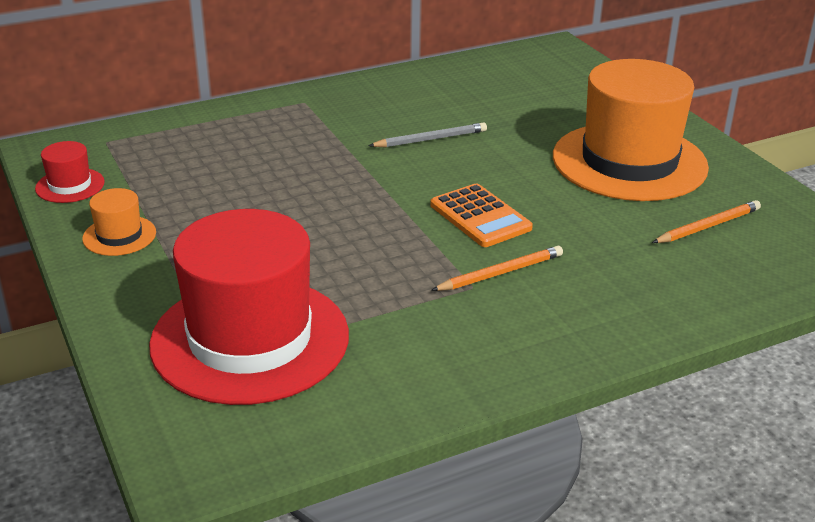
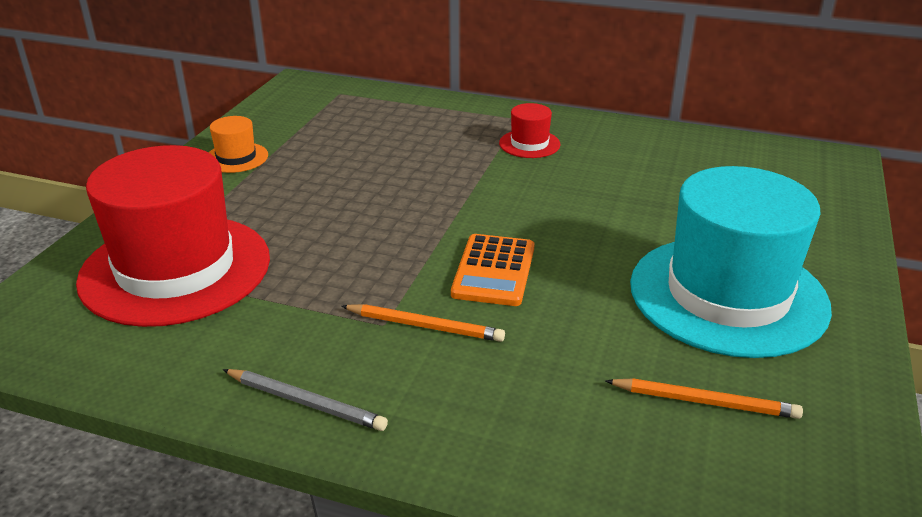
camera: 45 degrees right, 0 degrees up
(70, 185) = (269, 112): red hat -> red hat (529, 144)
(430, 139) = (567, 188): grey pencil -> grey pencil (305, 402)
(629, 162) = (728, 295): orange hat -> turquoise hat

